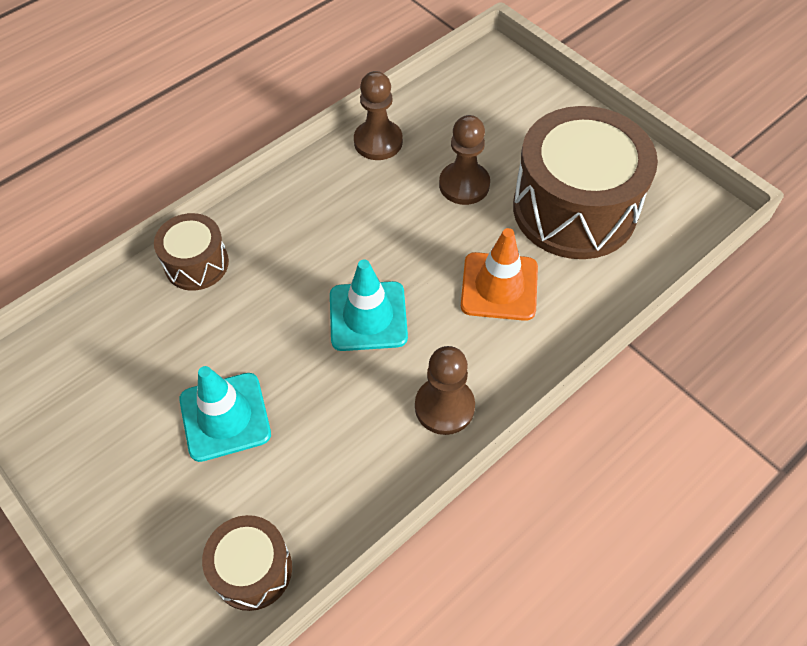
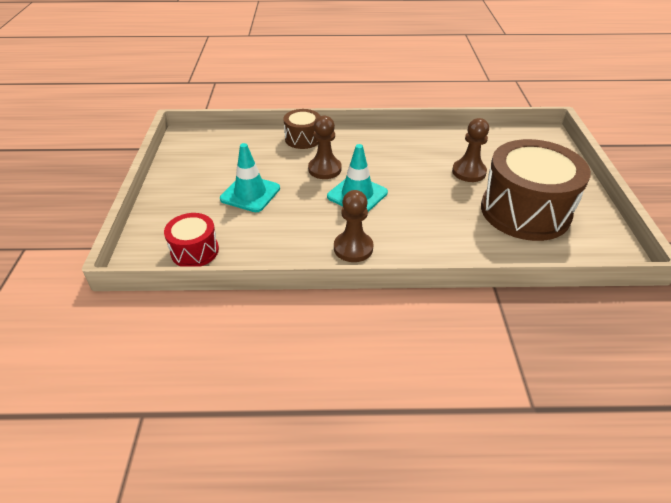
camera: 40 degrees right, 15 degrees down
(252, 569) = (195, 251): brown drum -> red drum
(378, 142) = (441, 136): brown pawn -> brown pawn (324, 169)
(499, 286) = (440, 219): orange traffic cone -> none

